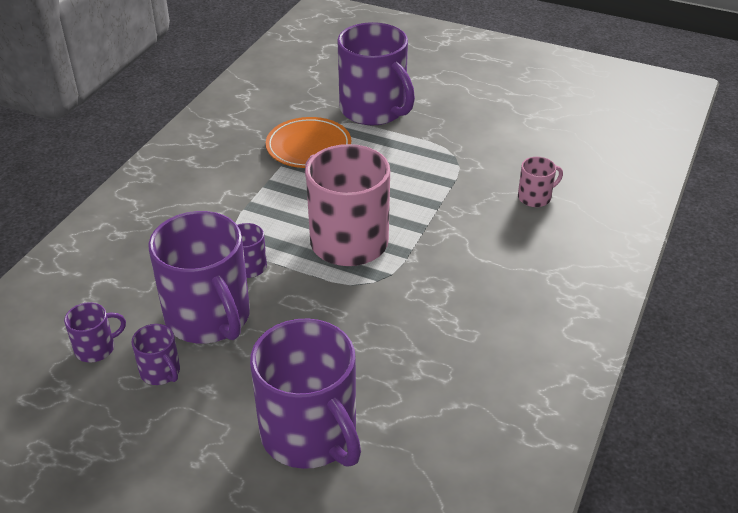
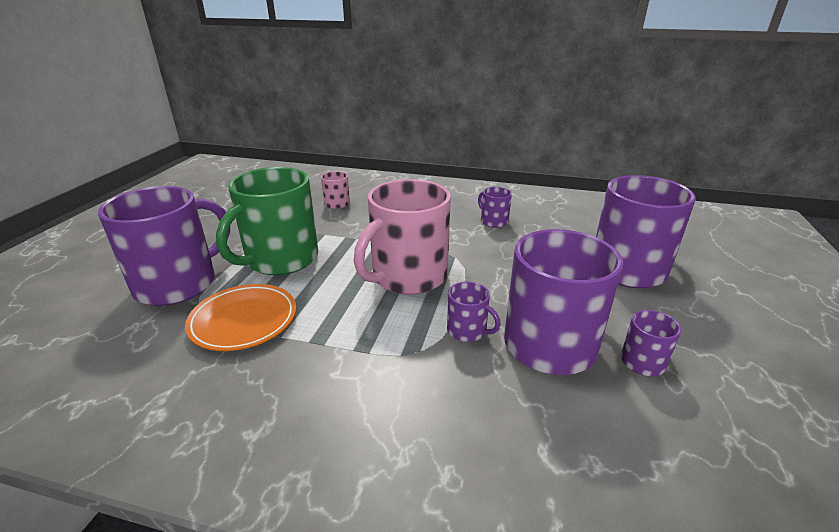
camera: 100 degrees left, 10 degrees down
(96, 348) = (658, 427): purple mug -> purple mug (493, 221)
(402, 160) = (281, 259): none -> green mug

